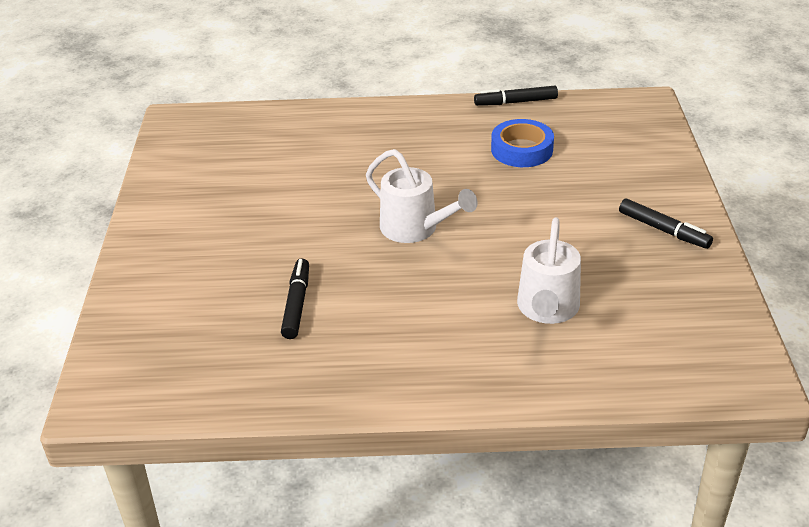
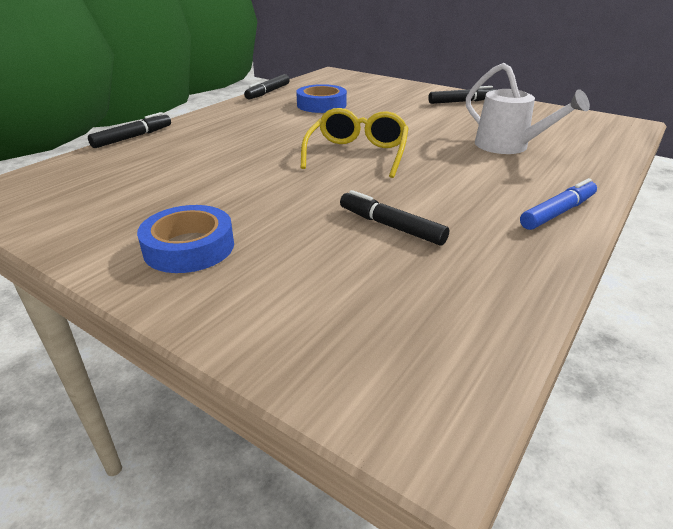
camera: 55 degrees left, 5 degrees down
(187, 234) = (189, 247): none -> blue tape
(319, 107) = (133, 137): none -> black marker
(411, 383) = (558, 212): none -> blue marker
(416, 229) = (357, 154): white watering can -> yellow glasses

